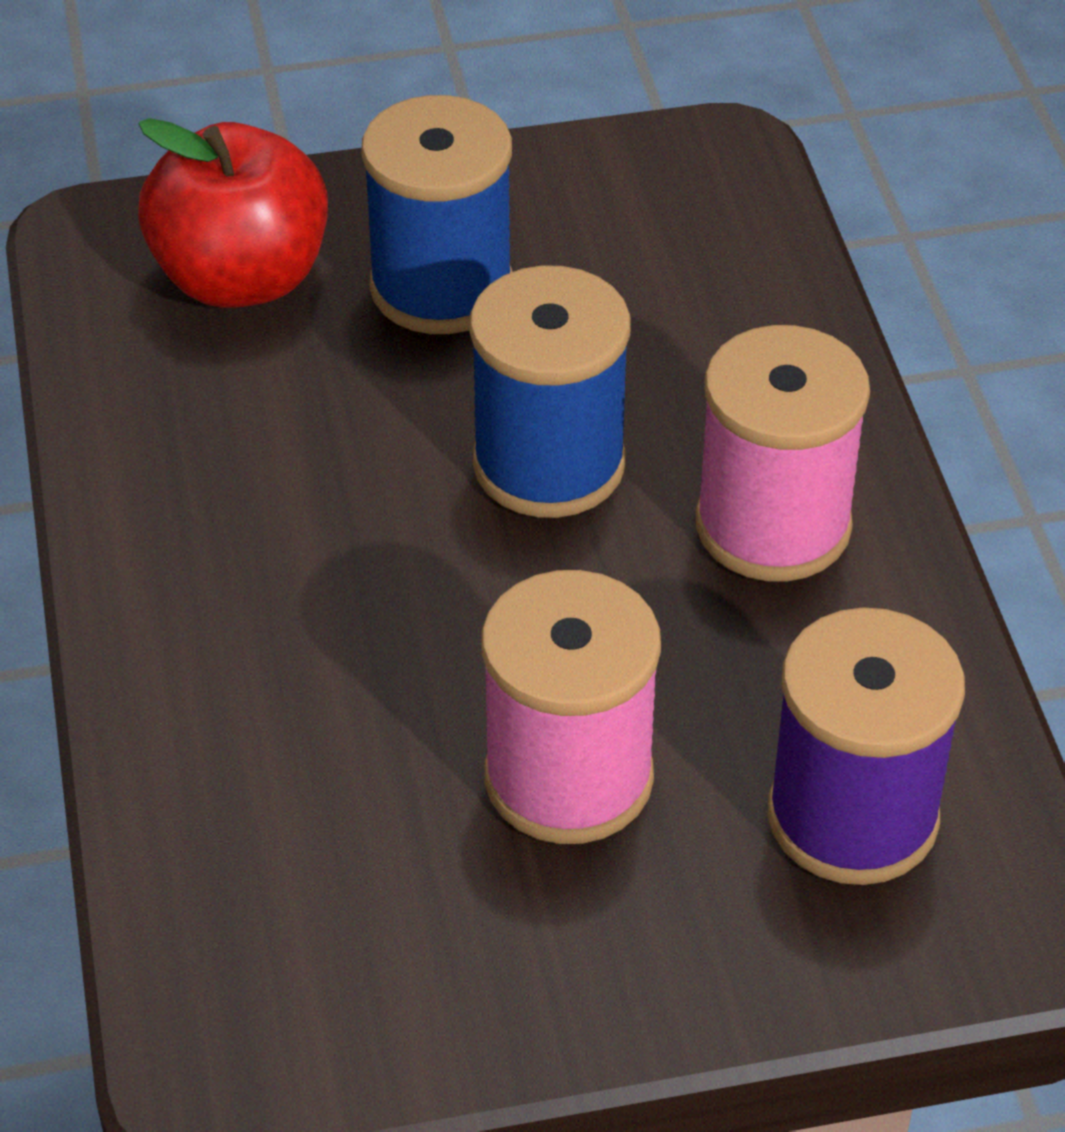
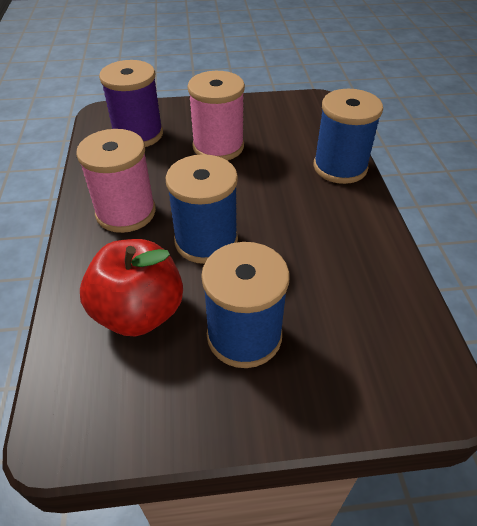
camera: 175 degrees left, 0 degrees up
(181, 718) = (340, 167): none -> blue spool
(241, 278) = (350, 350): red apple -> red apple (139, 312)

